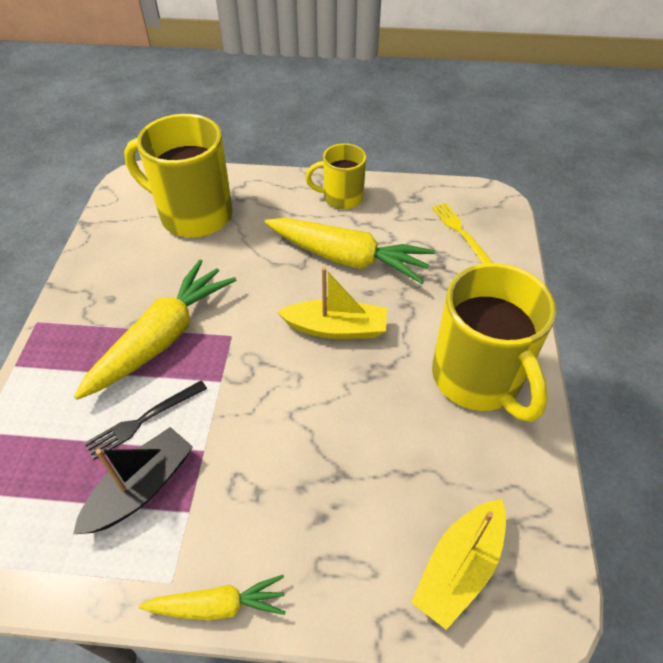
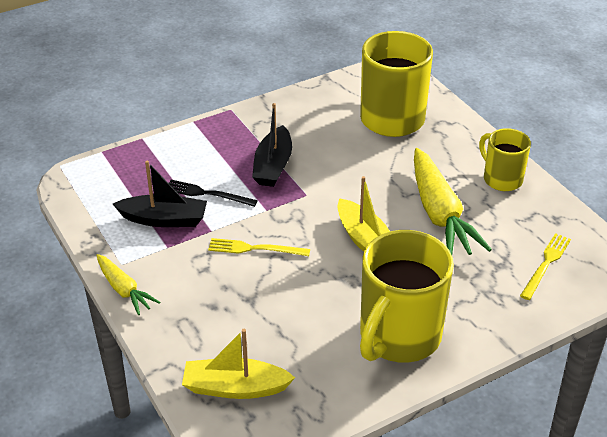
camera: 55 degrees right, 10 degrees down
(163, 337) = (273, 166): yellow carrot -> black boat
(268, 425) = (255, 249): none -> yellow fork

